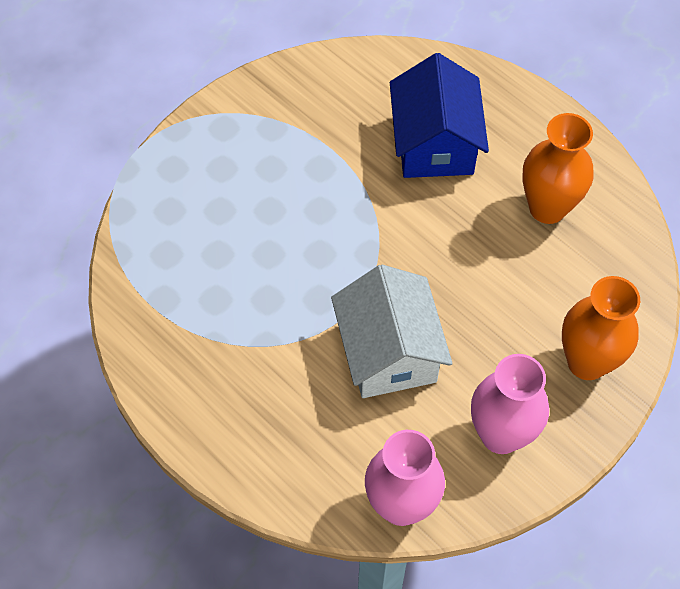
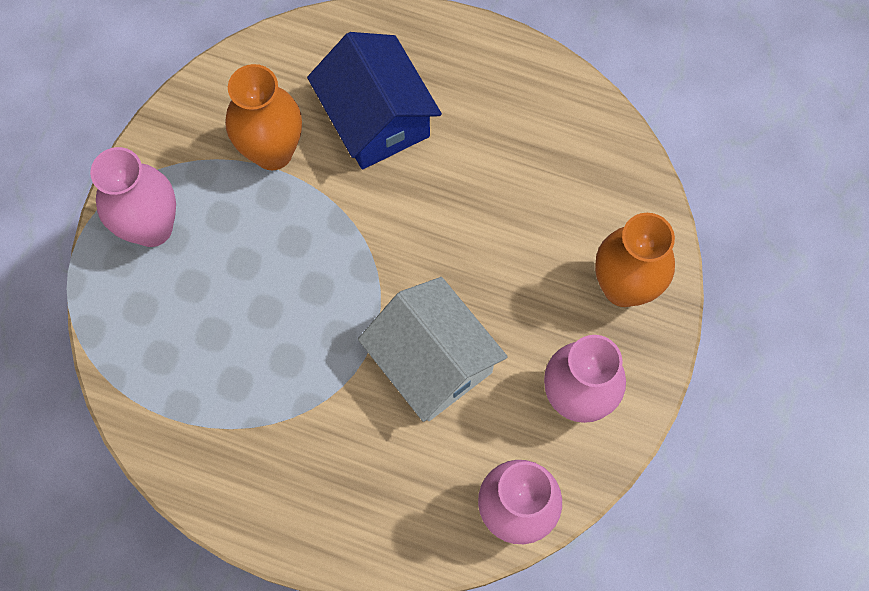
camera: 25 degrees left, 10 degrees up
(210, 154) = (152, 227): none -> pink vase
(547, 207) = (517, 141): orange vase -> orange vase (273, 152)

